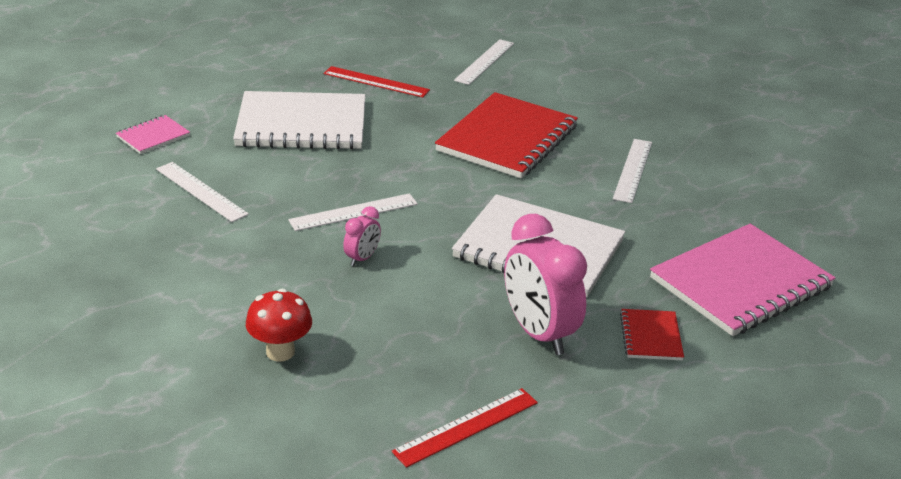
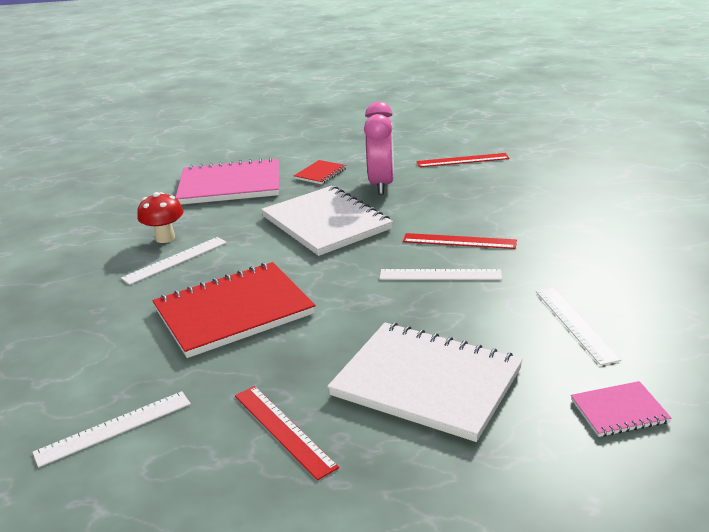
camera: 145 degrees left, 5 degrees down
(280, 352) = (550, 203): red mushroom -> red mushroom (165, 238)
(362, 258) = (459, 241): pink clock -> red ruler

